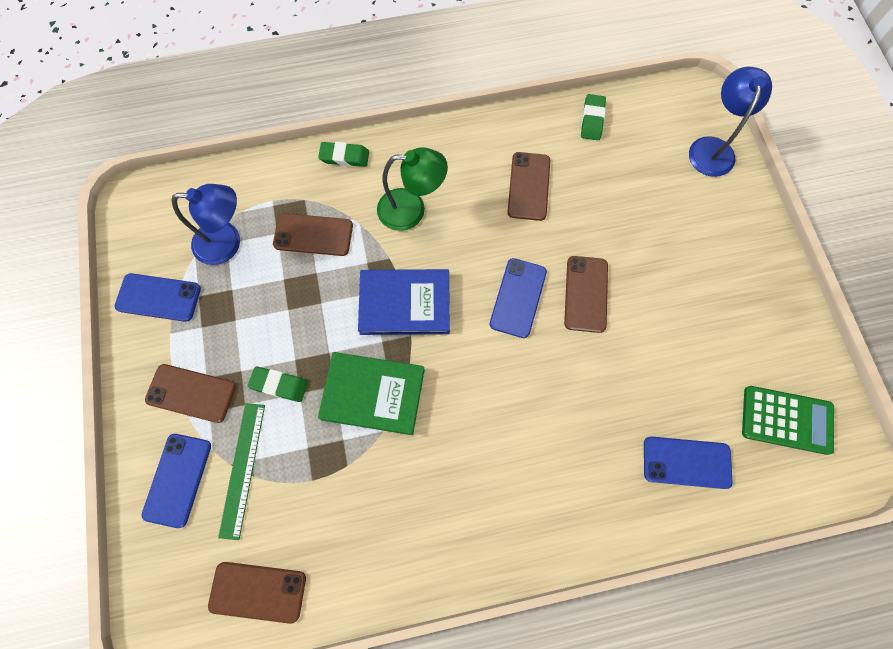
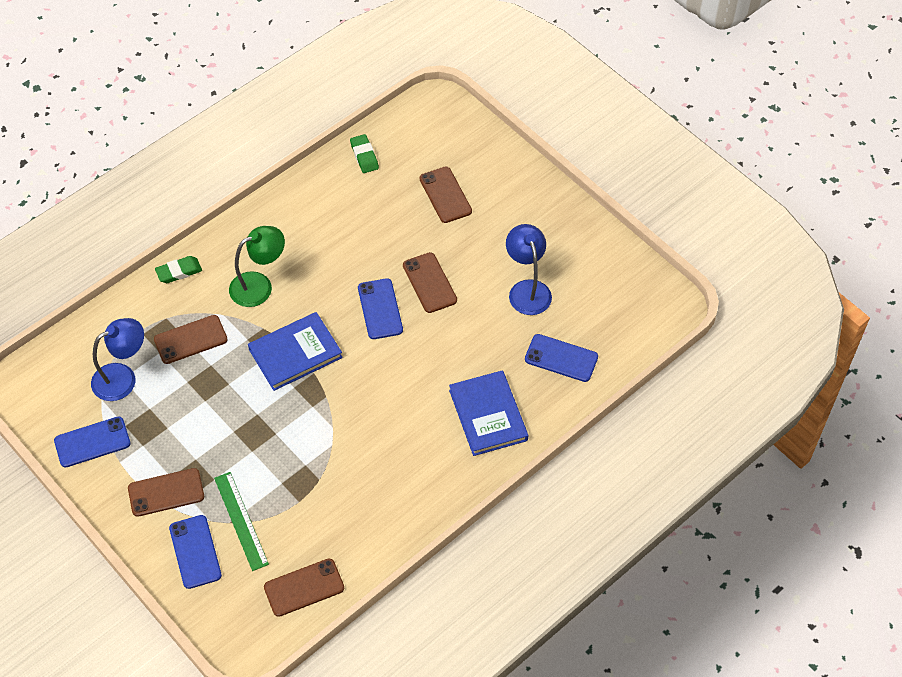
camera: 30 degrees left, 15 degrees down
(279, 385) = (232, 454): green eraser -> none
(373, 394) = (309, 424): green book -> none
(528, 186) = (342, 227): brown phone -> brown phone (445, 195)
(568, 489) = (488, 415): none -> blue book
(686, 462) = (561, 358): blue phone -> blue phone turned 45 degrees clockwise
(712, 148) = (468, 136): blue lamp -> blue lamp (527, 289)
(786, 419) = (615, 298): green calculator -> none

